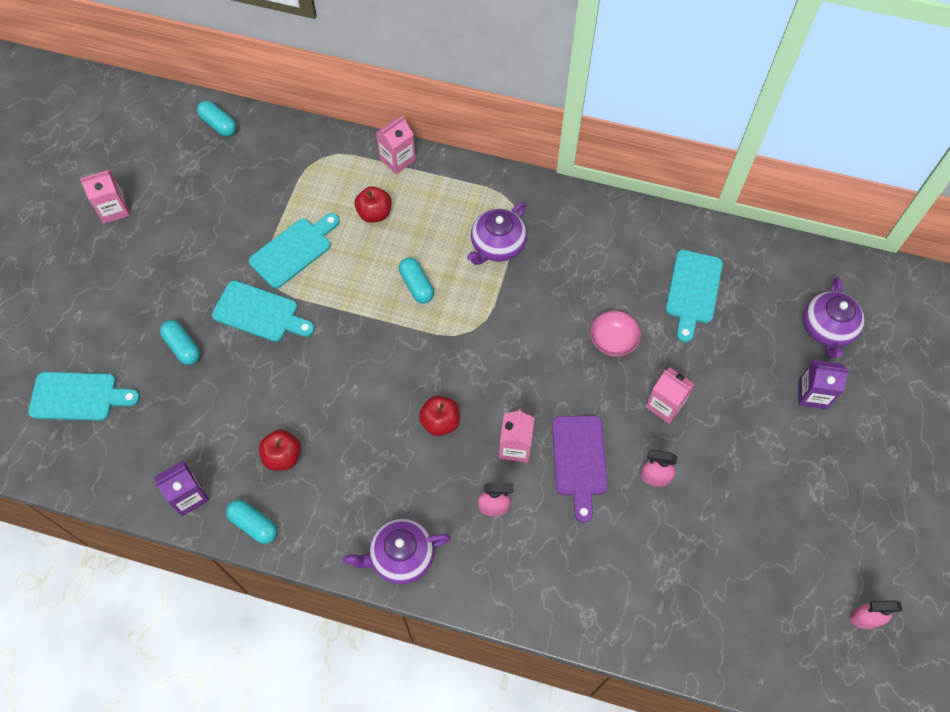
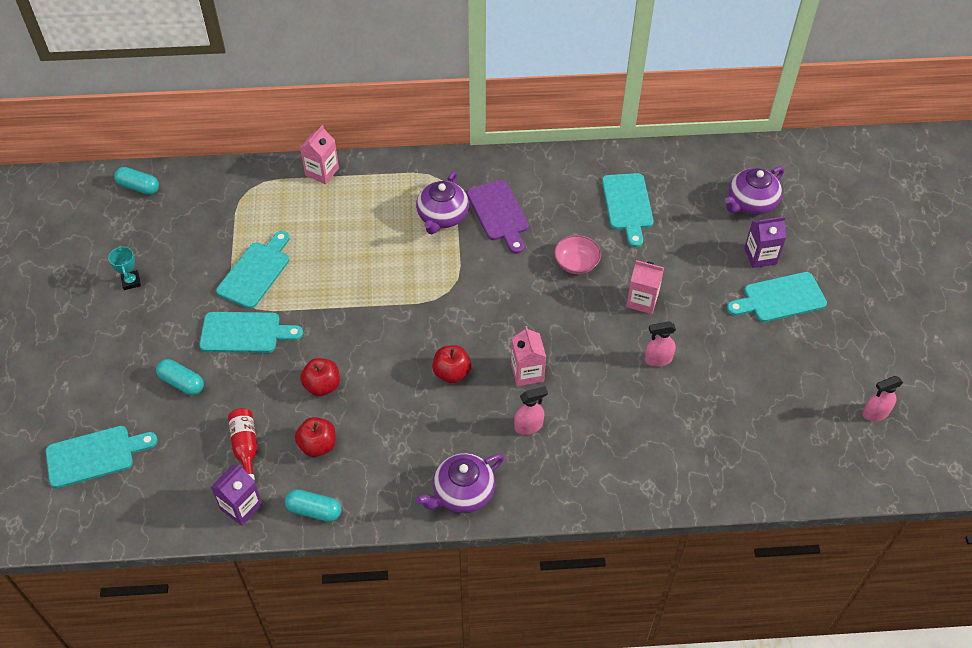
camera: 20 degrees left, 10 degrees down
(114, 209) = (64, 285): pink carton -> none
(175, 224) = (131, 282): none -> turquoise trophy
(216, 434) = (245, 446): none -> red bottle
(374, 213) = (319, 221): red apple -> red apple (322, 386)
(416, 285) = (383, 269): turquoise capsule -> none
(579, 460) = (588, 366): purple cutting board -> purple cutting board (499, 214)
(814, 450) = (780, 298): none -> turquoise cutting board
(827, 328) = (751, 203): purple teapot -> purple teapot turned 60 degrees clockwise

